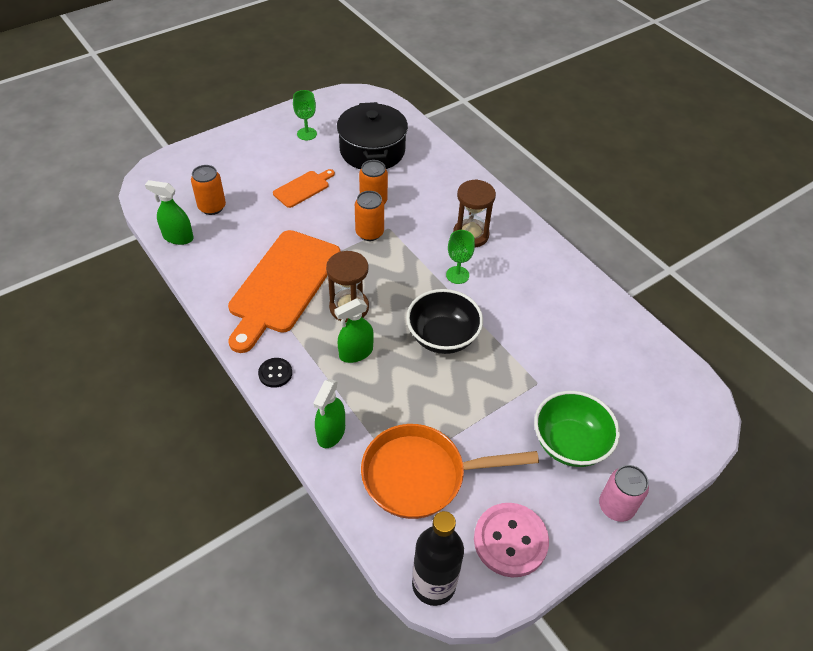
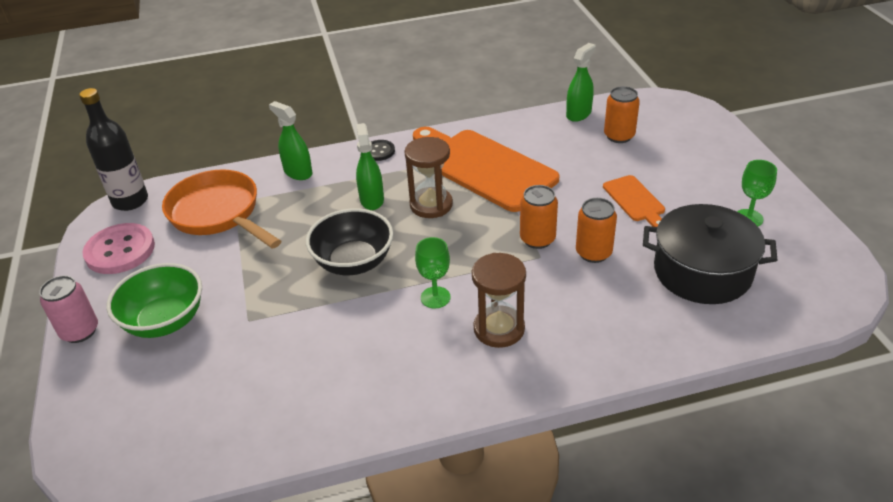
camera: 115 degrees right, 10 degrees down
(421, 476) = (218, 214): orange pan -> orange pan turned 60 degrees counterclockwise

